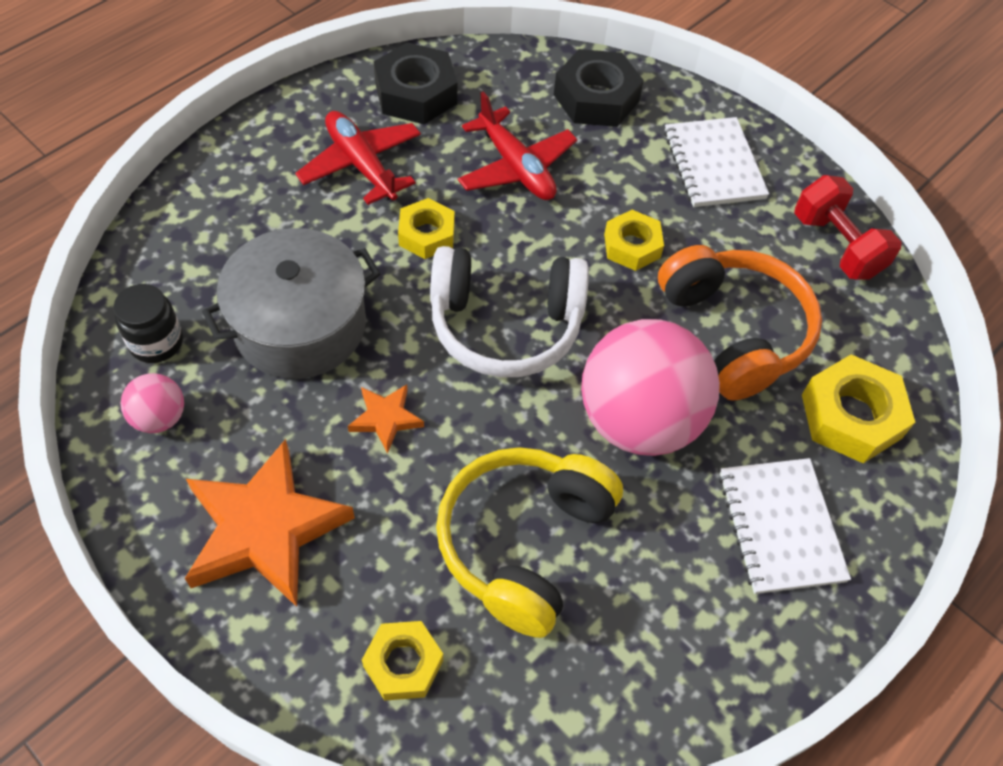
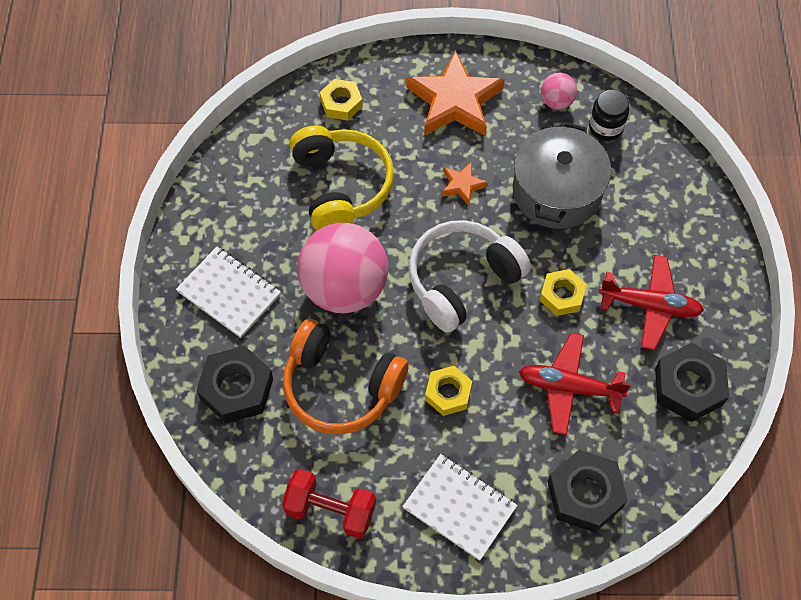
camera: 140 degrees right, 5 degrees up
(851, 416) = (236, 389): yellow nut -> black nut

